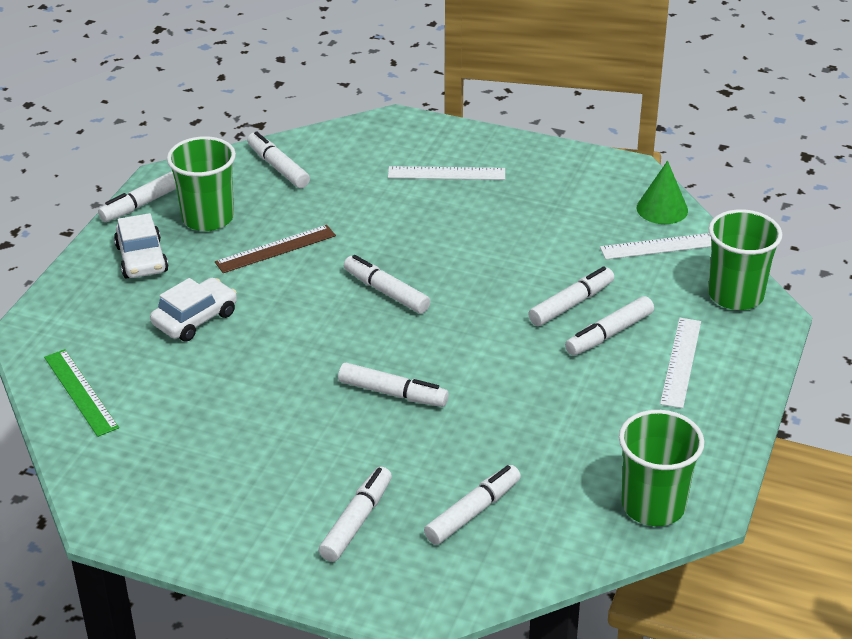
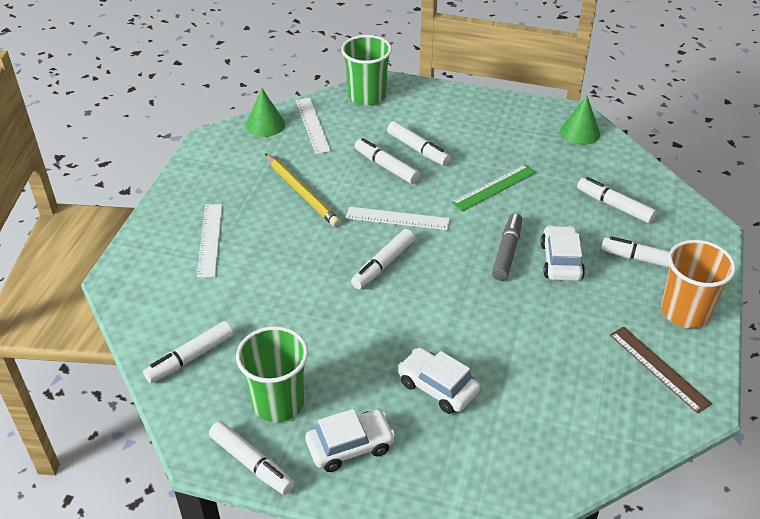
camera: 95 degrees left, 5 degrees up
(81, 392) = (557, 456): green ruler -> green ruler (494, 187)
(254, 540) = (685, 312): none -> orange cup
(275, 249) = (327, 343): brown ruler -> brown ruler (658, 368)
(368, 439) = (561, 261): none -> white car
(393, 393) = (507, 252): white marker -> grey marker
(523, 235) = (301, 192): none -> yellow pencil
(653, 505) = (580, 132): green cup -> green cone
(681, 362) = (442, 119): white ruler -> white ruler (397, 218)

